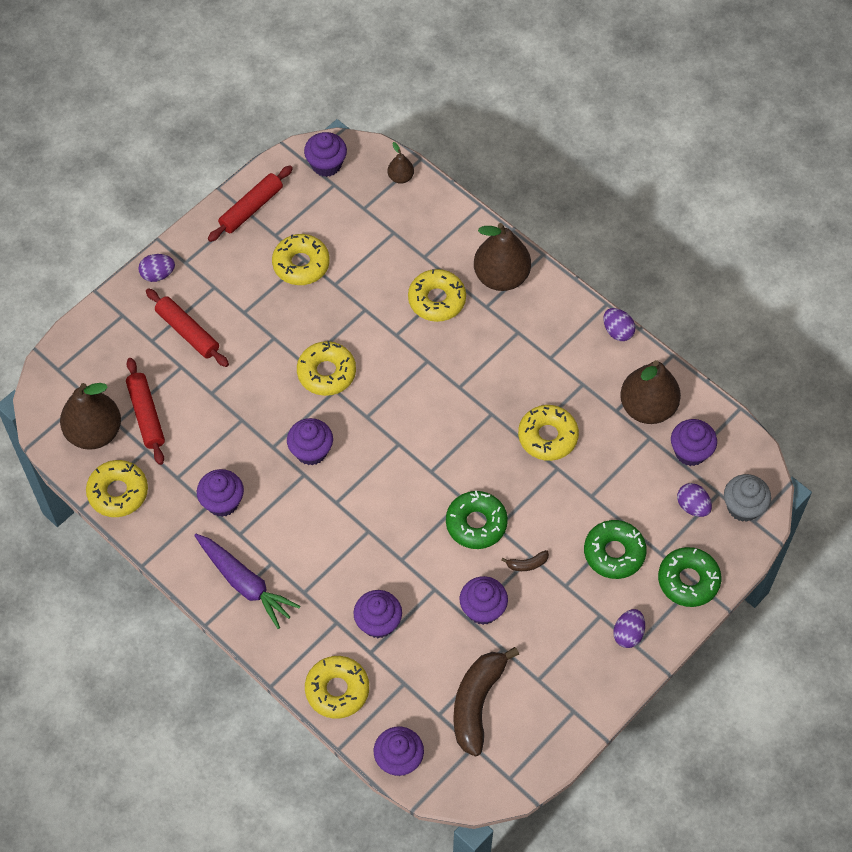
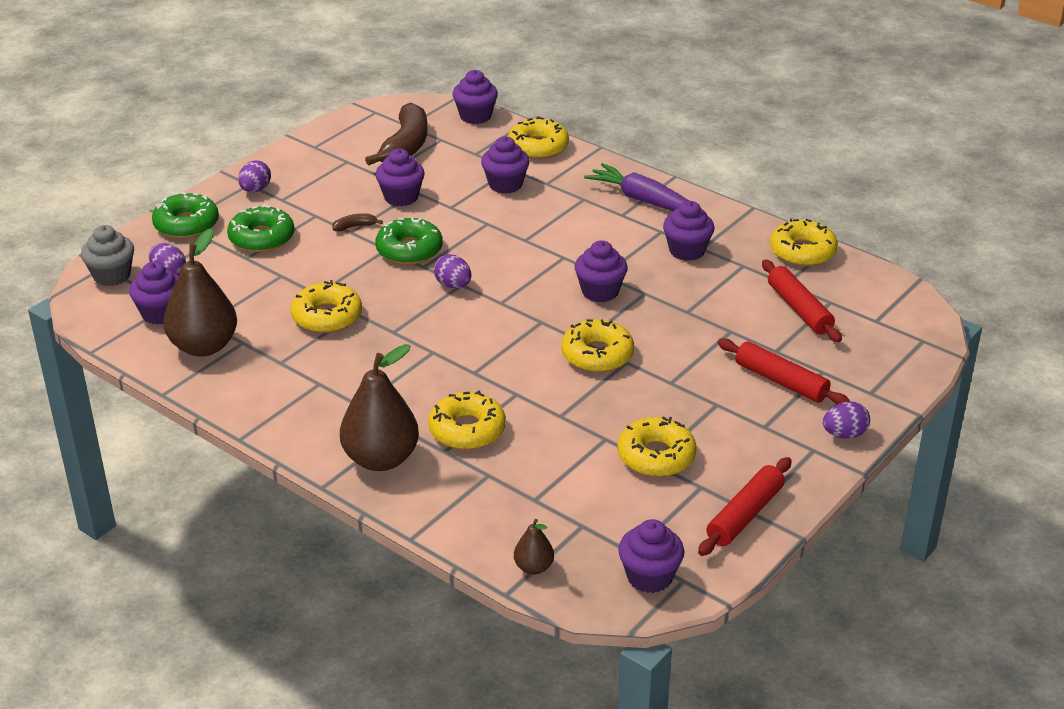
camera: 175 degrees right, 25 degrees down
(94, 432) = (851, 293): brown pear -> none
(617, 331) = (229, 412): purple egg -> purple egg (453, 285)

